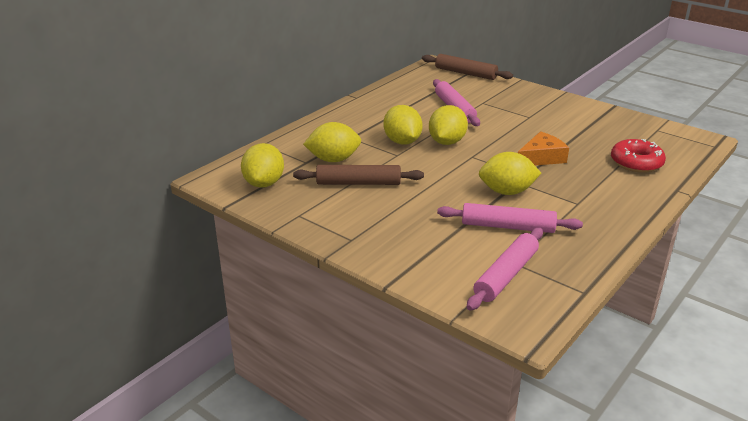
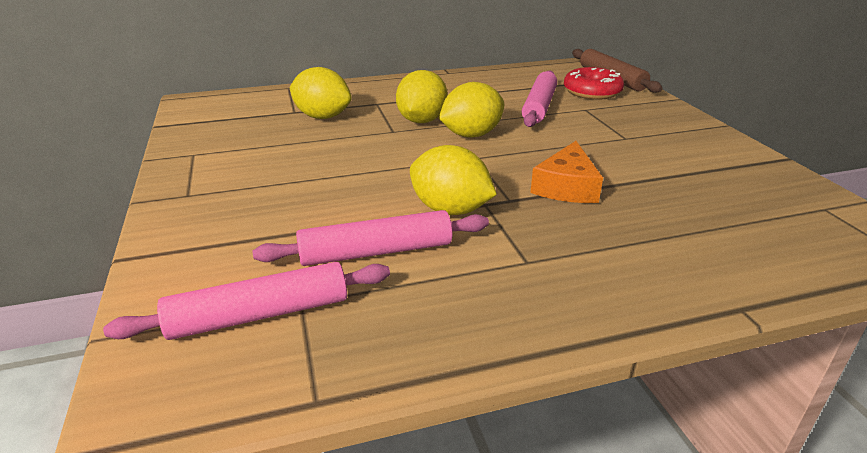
camera: 35 degrees right, 0 degrees up
(264, 183) = (223, 118): yellow lemon -> none
(358, 183) = (303, 144): brown rolling pin -> none
(507, 227) = (376, 252): pink rolling pin -> pink rolling pin turned 60 degrees counterclockwise
(541, 158) = (566, 187): orange cheese -> orange cheese turned 105 degrees clockwise
(636, 163) = (717, 241): red donut -> red donut (592, 92)

